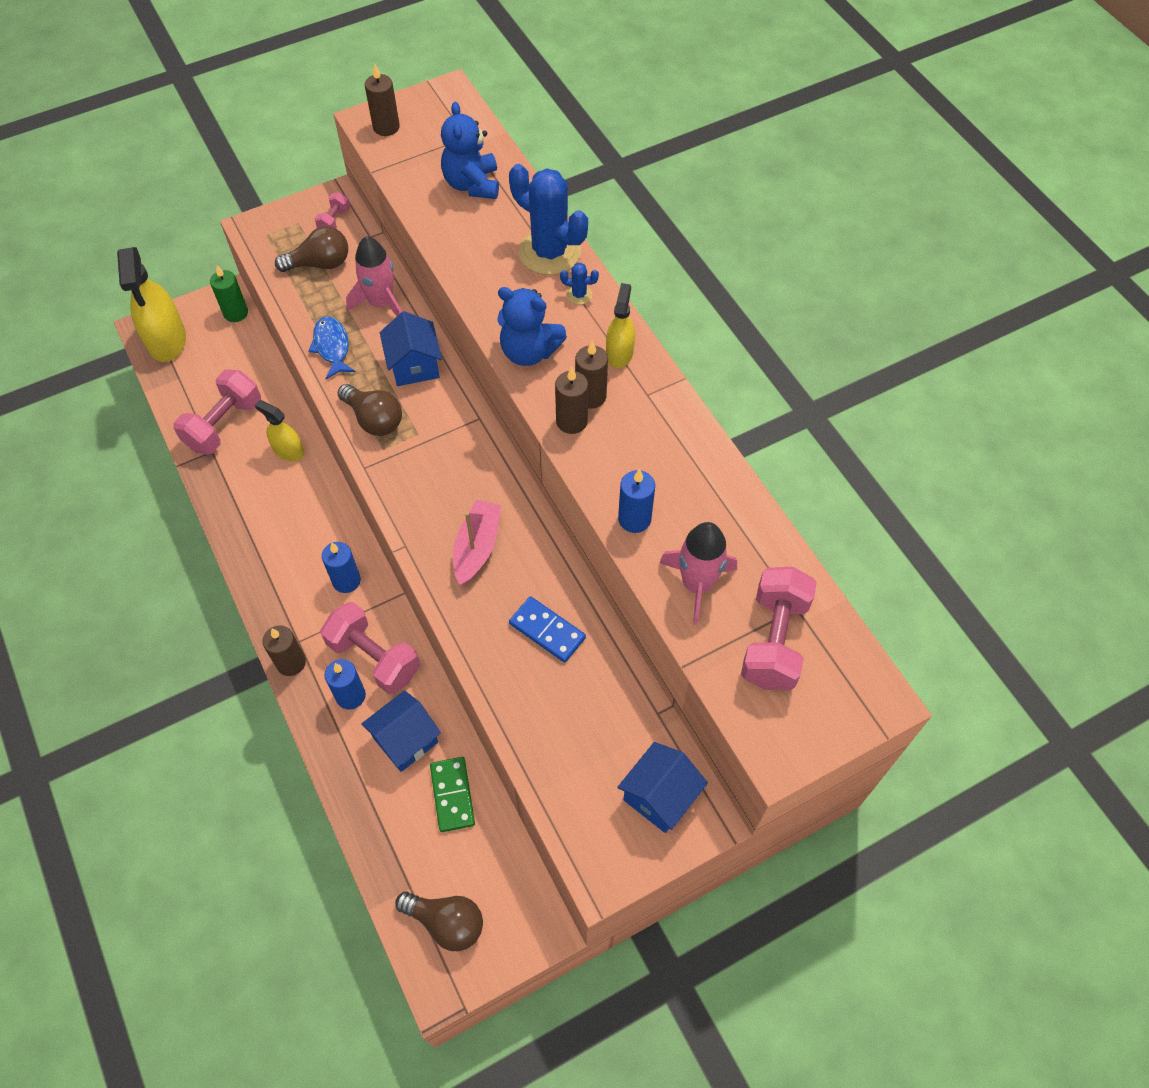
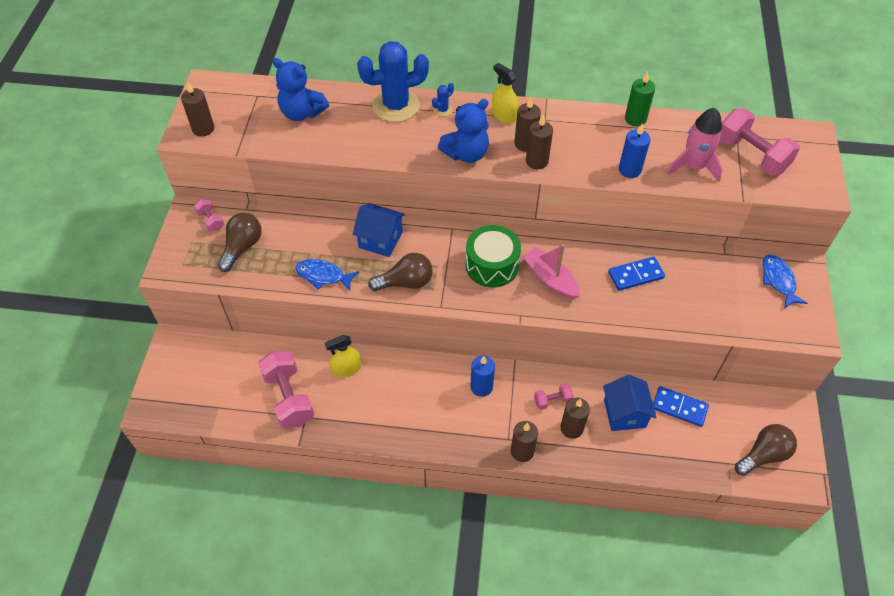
camera: 55 degrees left, 5 degrees down
(167, 340) = (175, 398): yellow spray bottle -> none
(236, 313) = (193, 342): green candle -> green candle (635, 119)
(350, 696) = (571, 428): blue candle -> brown candle
(374, 657) = (552, 400): pink dumbbell -> pink dumbbell, size x0.49
(381, 303) = (311, 231): pink rocket -> none
(452, 795) = (679, 407): green domino -> blue domino
(454, 482) = (492, 265): none -> green drum
(659, 796) = (778, 281): blue house -> blue fish

